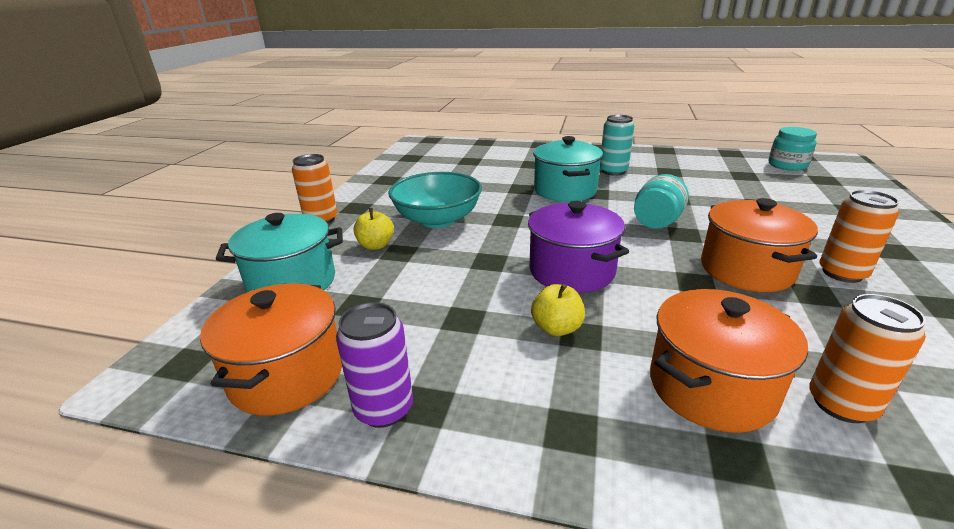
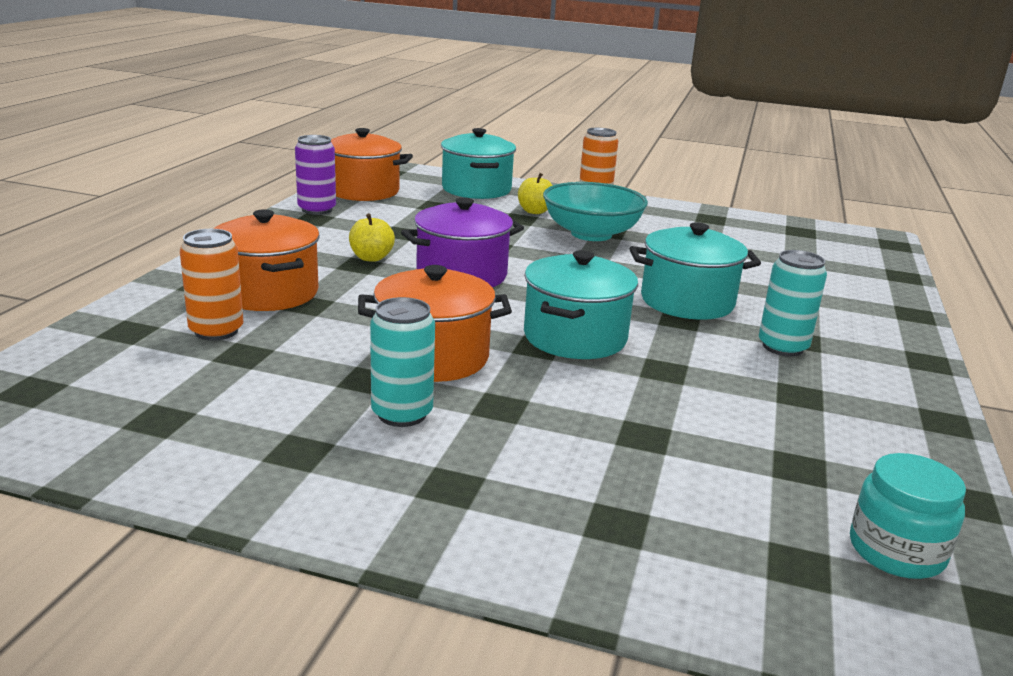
camera: 90 degrees right, 5 degrees down
(656, 222) = (575, 337): turquoise jar -> turquoise pot
(842, 273) = (402, 414): orange can -> turquoise can

